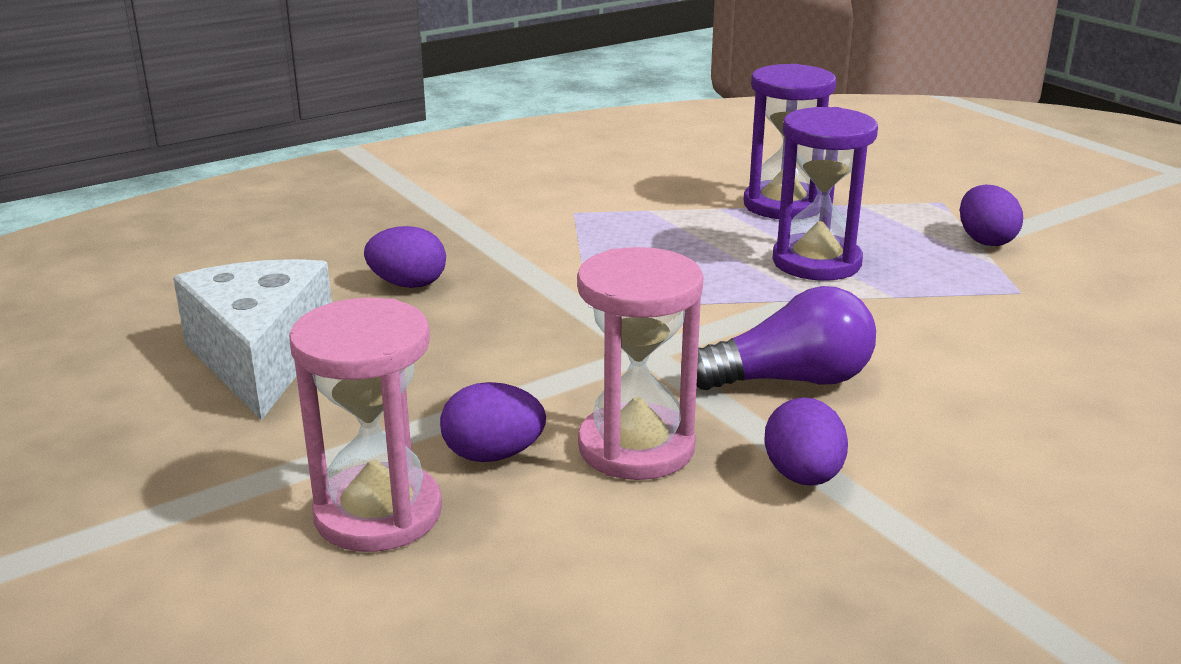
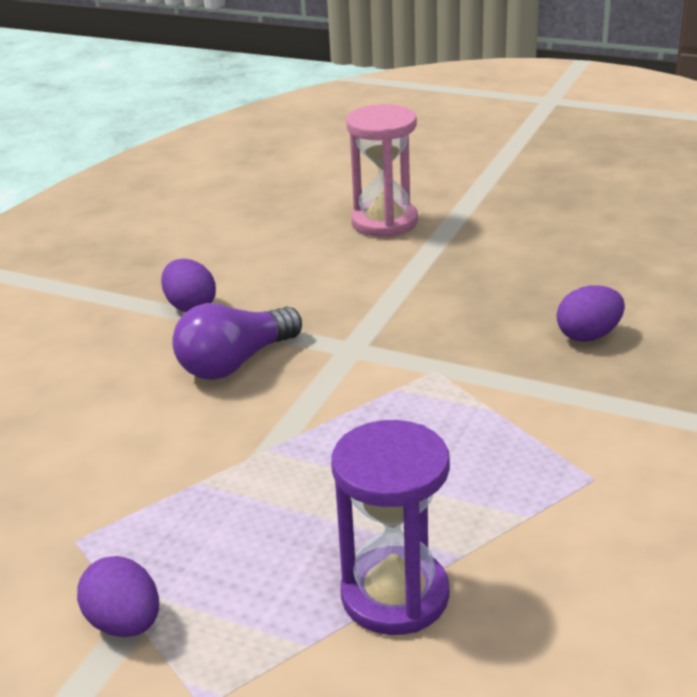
camera: 150 degrees right, 5 degrees up
(261, 358) = (574, 256): white cheese -> none
(493, 455) = (366, 259): purple egg -> none
(636, 447) = (295, 289): pink hourglass -> none
(816, 262) = (291, 500): purple hourglass -> none

